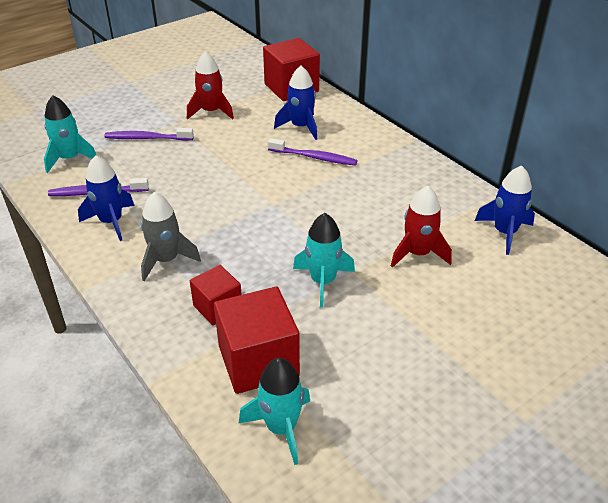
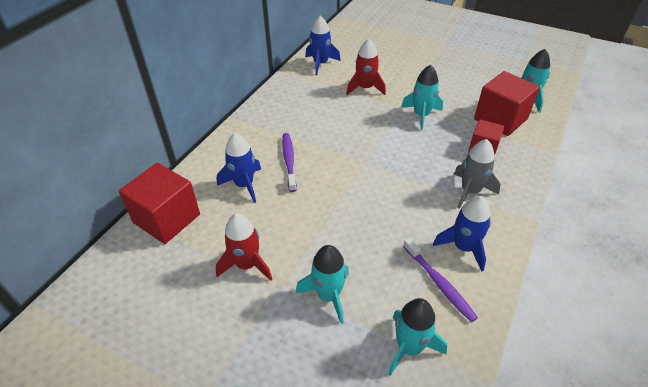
camera: 115 degrees left, 5 degrees up
(147, 138) = (328, 295): purple toothbrush -> turquoise rocket

